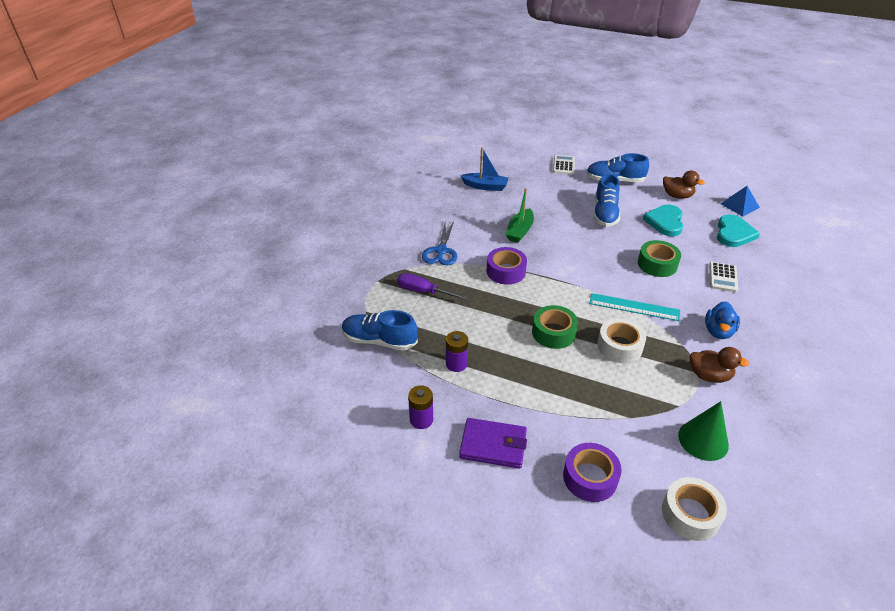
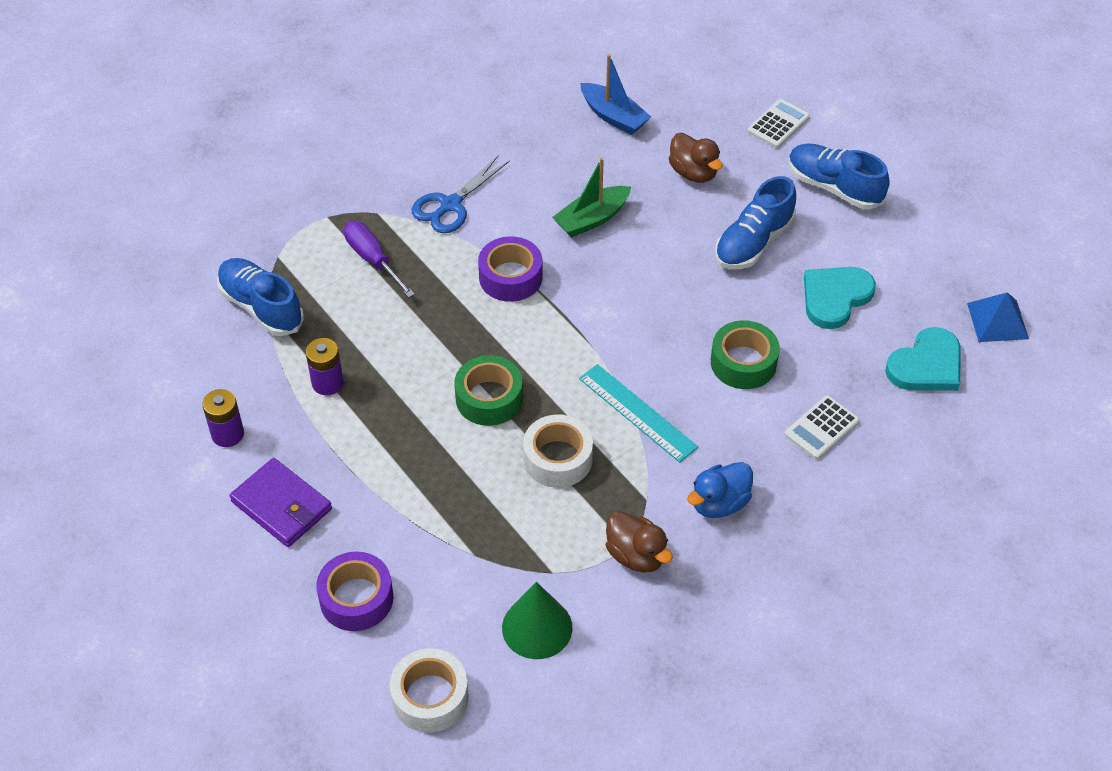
camera: 30 degrees right, 10 degrees up
(677, 196) = (909, 259): brown duck -> brown duck (693, 173)

